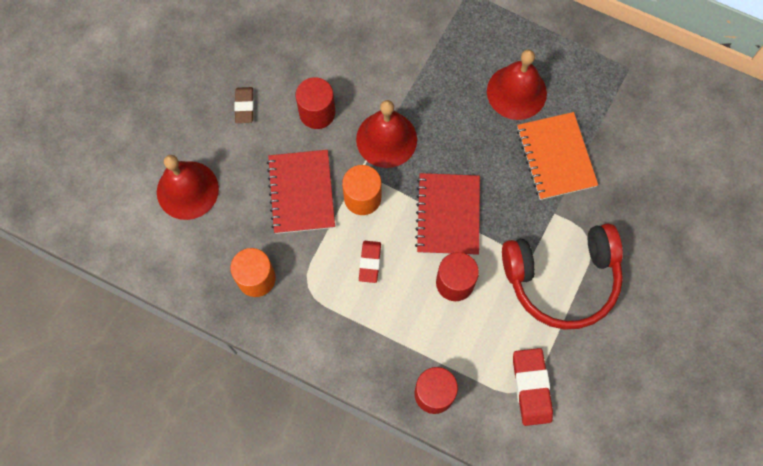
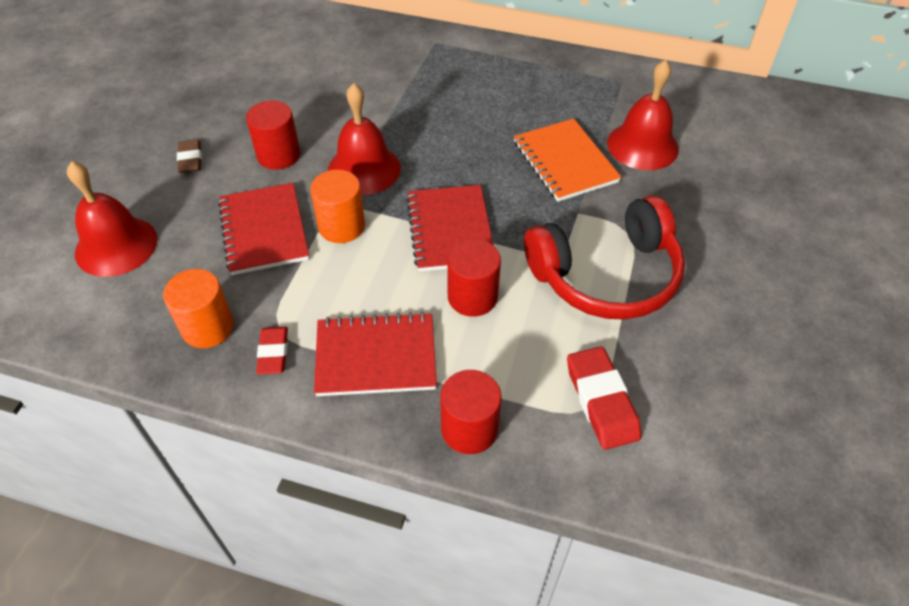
camera: 10 degrees left, 20 degrees down
(370, 262) = (359, 290): red eraser -> red eraser (273, 353)
(376, 324) = (376, 357): none -> red notebook
(516, 92) = (506, 113): red bell -> red bell (642, 145)

